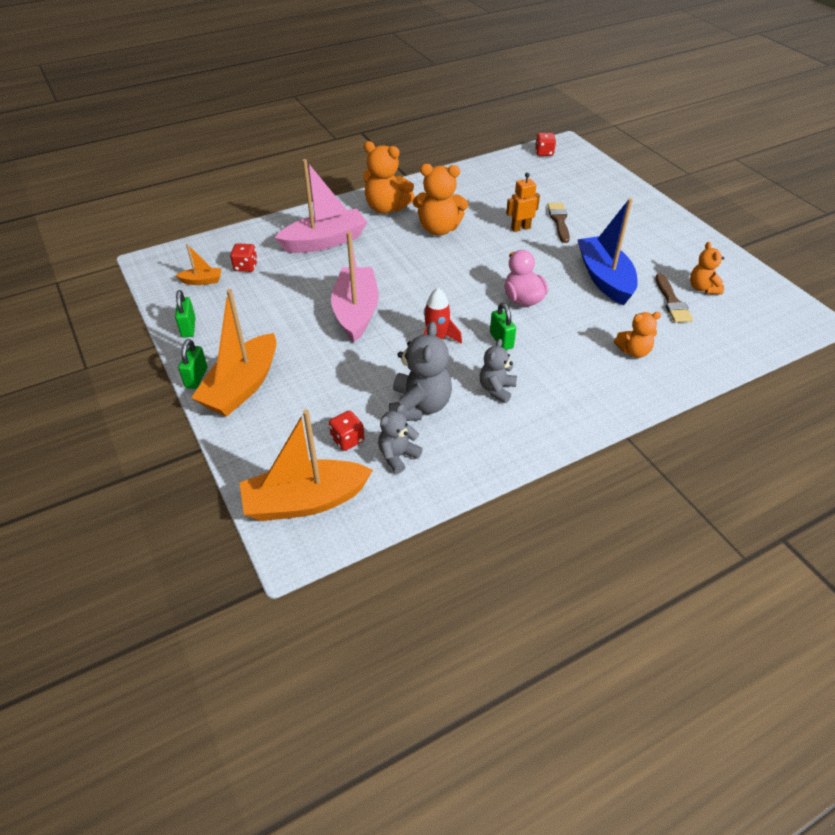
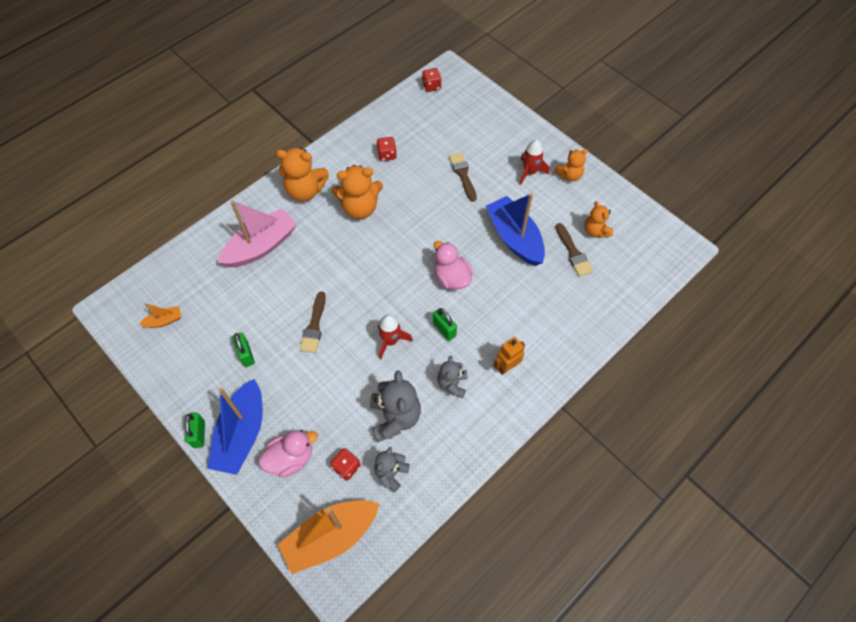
camera: 15 degrees left, 15 degrees up
(188, 328) = (172, 379): green padlock -> green padlock (246, 355)
(242, 386) = (242, 434): orange boat -> blue boat
(246, 267) = (198, 294): red dice -> red dice (387, 155)
(287, 419) = (290, 458): none -> pink duck
(356, 312) = (314, 326): pink boat -> brown brush
(520, 228) = (431, 191): orange robot -> orange robot (507, 367)
(634, 351) = (552, 316): orange teddy bear -> orange teddy bear (569, 175)
(635, 230) = (530, 172): none -> red rocket

